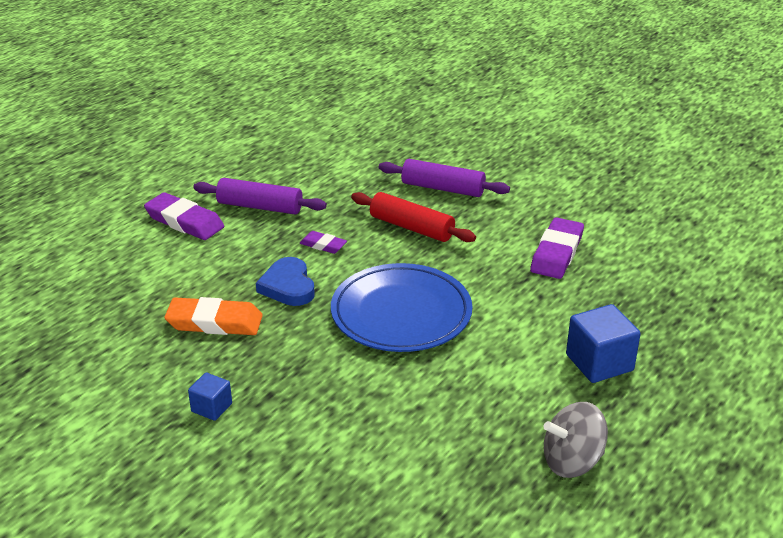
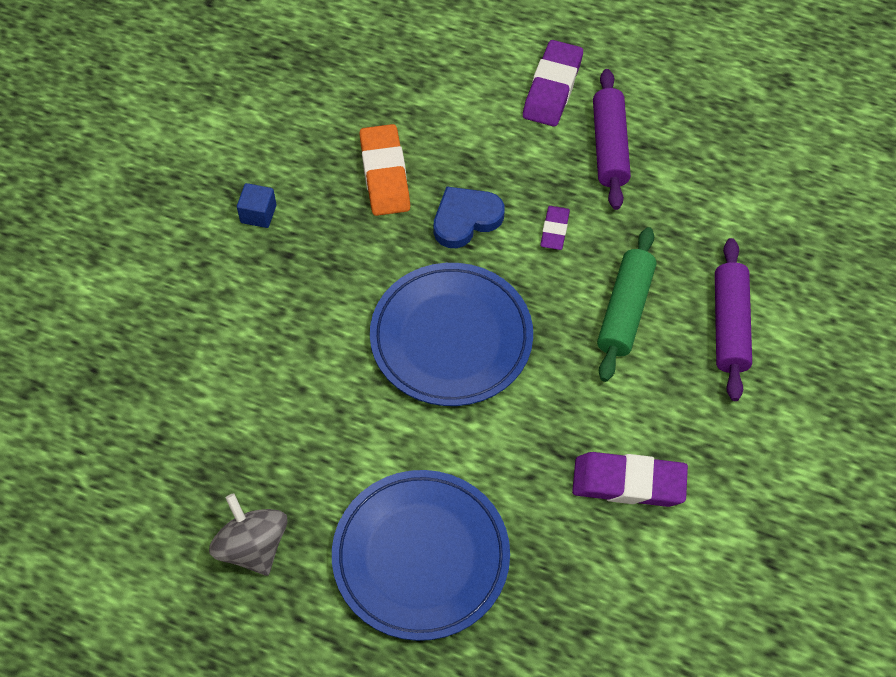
camera: 75 degrees right, 25 degrees up
(411, 227) = (625, 310): red rolling pin -> green rolling pin
(599, 362) = (421, 557): blue cube -> blue plate

